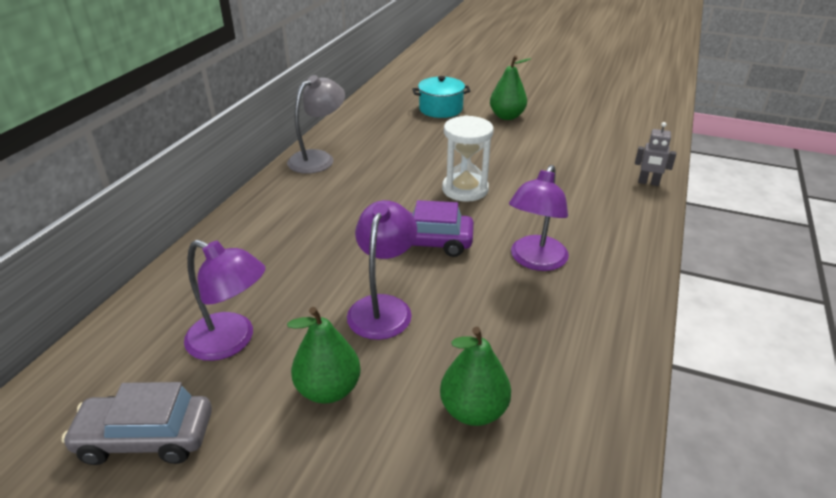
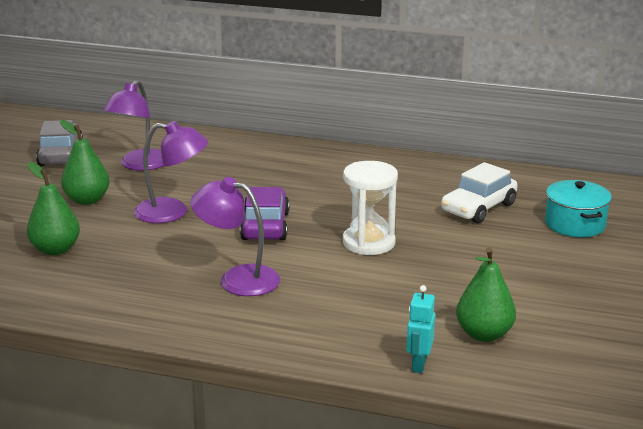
camera: 85 degrees right, 10 degrees down
(318, 158) = (412, 167): grey lamp -> none
(408, 138) = (478, 208): none -> white car
(507, 116) = (578, 269): green pear -> green pear (484, 334)
(648, 183) = (418, 365): grey robot -> turquoise robot

